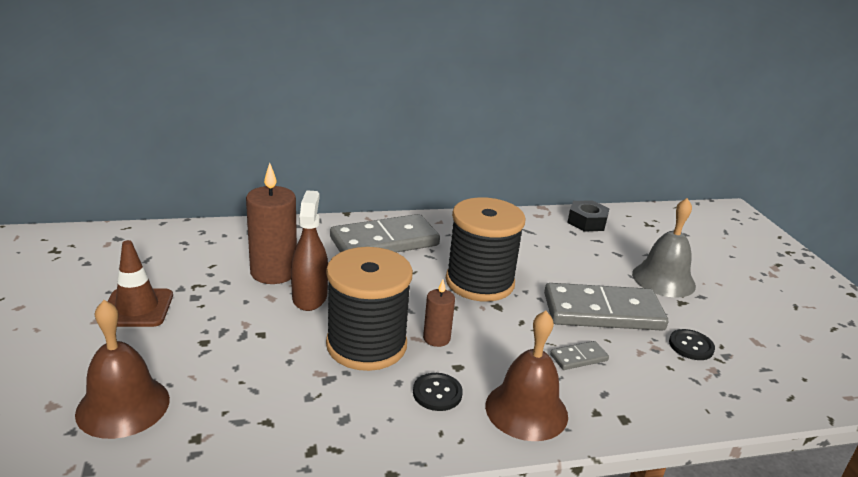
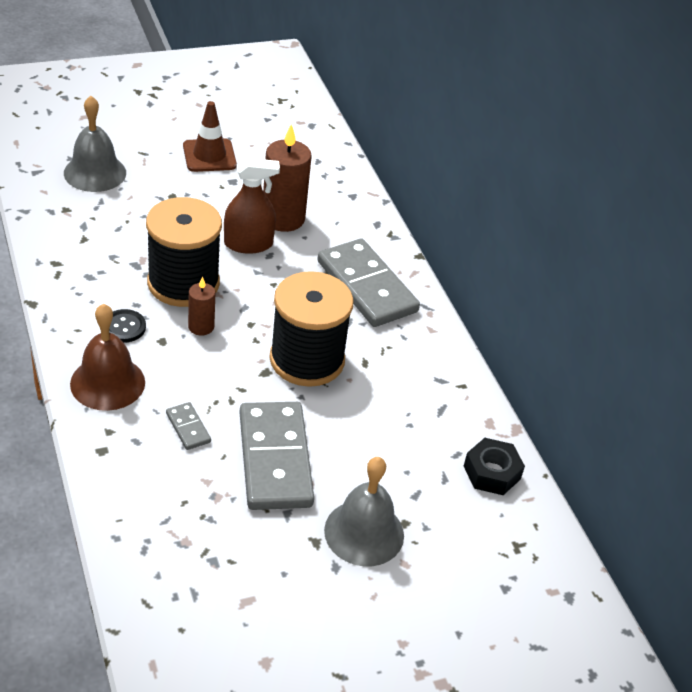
camera: 80 degrees right, 15 degrees up
(123, 406) = (95, 172): brown bell -> grey bell
(691, 346) = (225, 529): black button -> none

